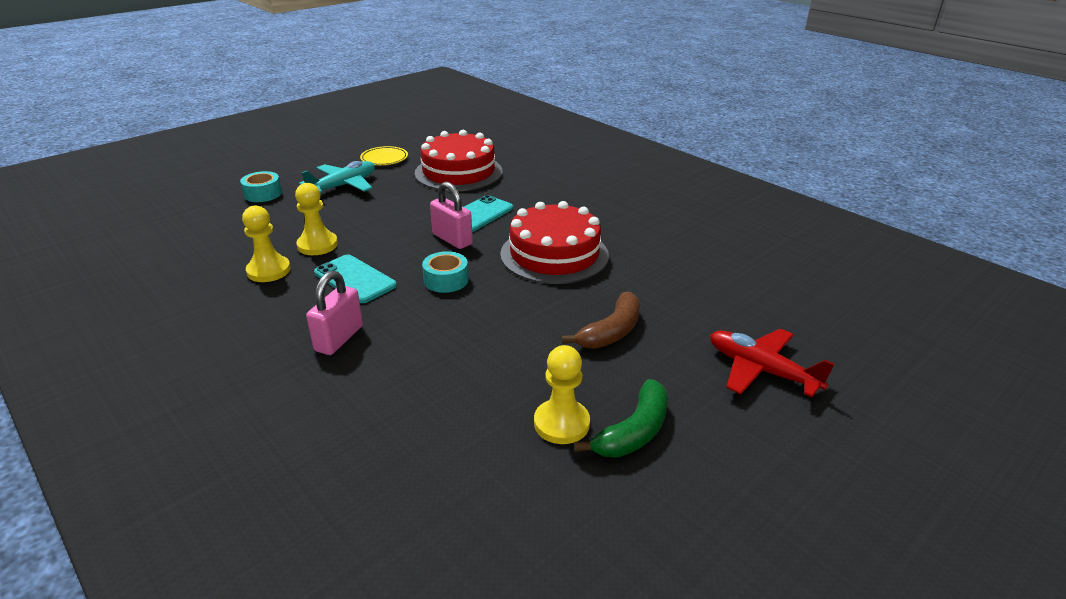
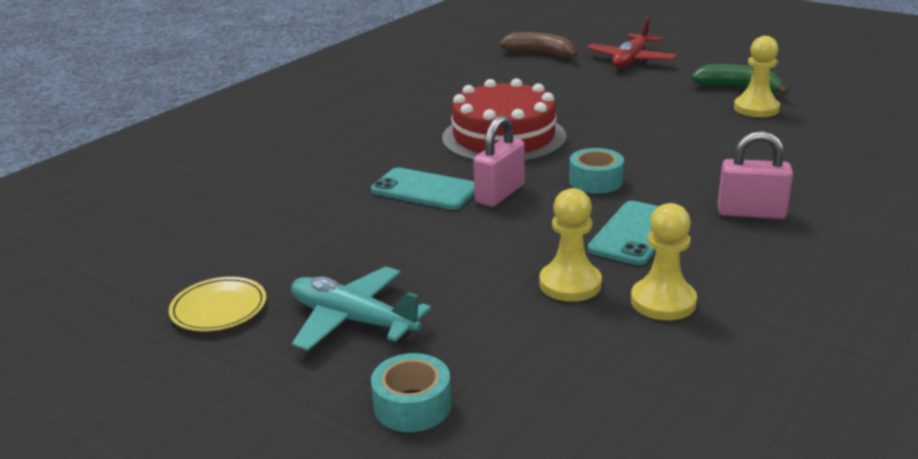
camera: 100 degrees left, 5 degrees down
(458, 172) = (278, 227): red cake -> none
(611, 331) = (624, 103): brown banana -> brown banana (540, 54)

